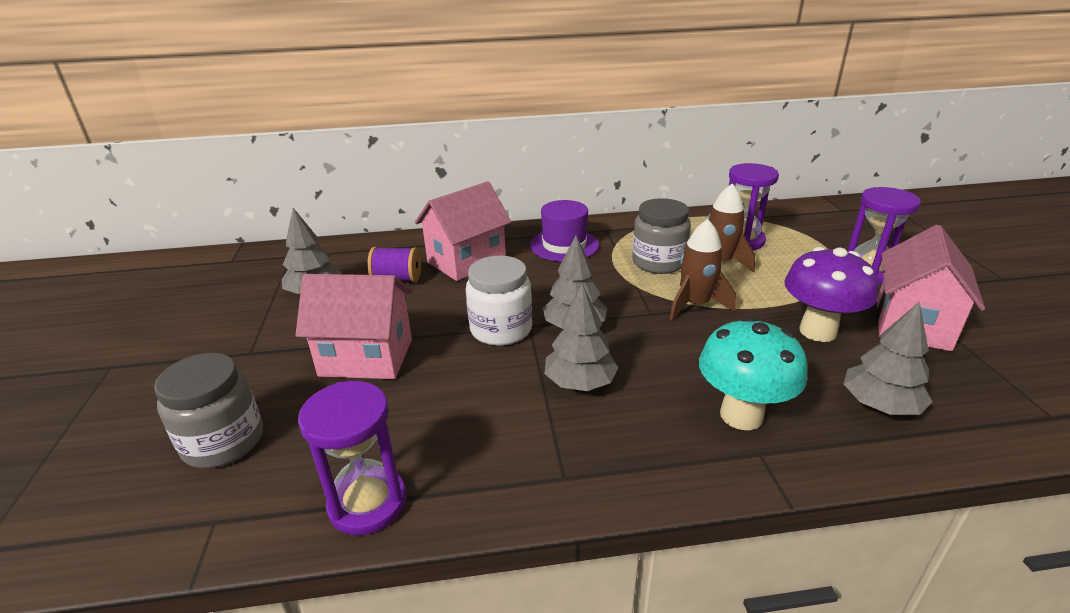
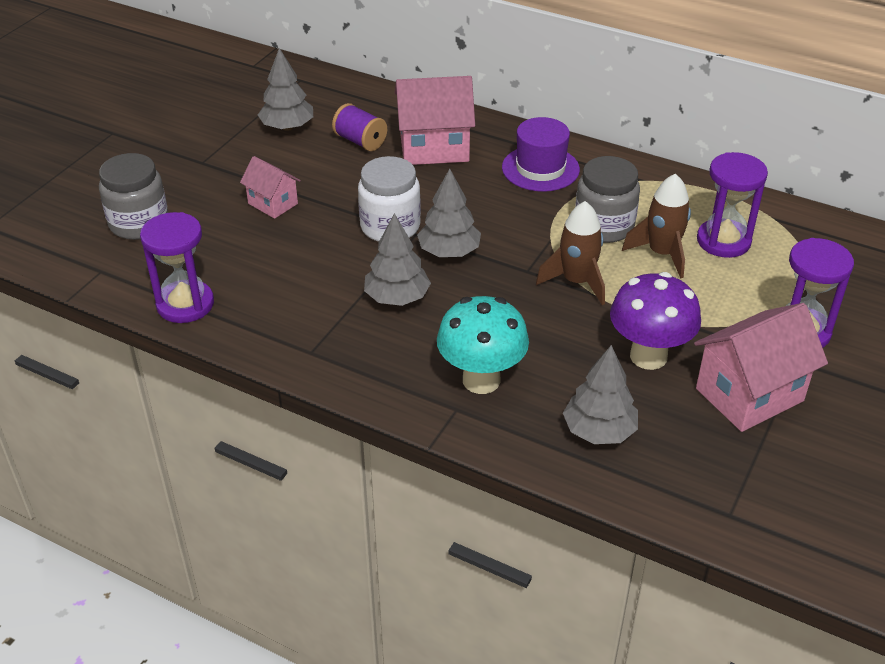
camera: 35 degrees right, 10 degrees up
(366, 357) = (273, 203): pink house -> pink house, size x0.56

